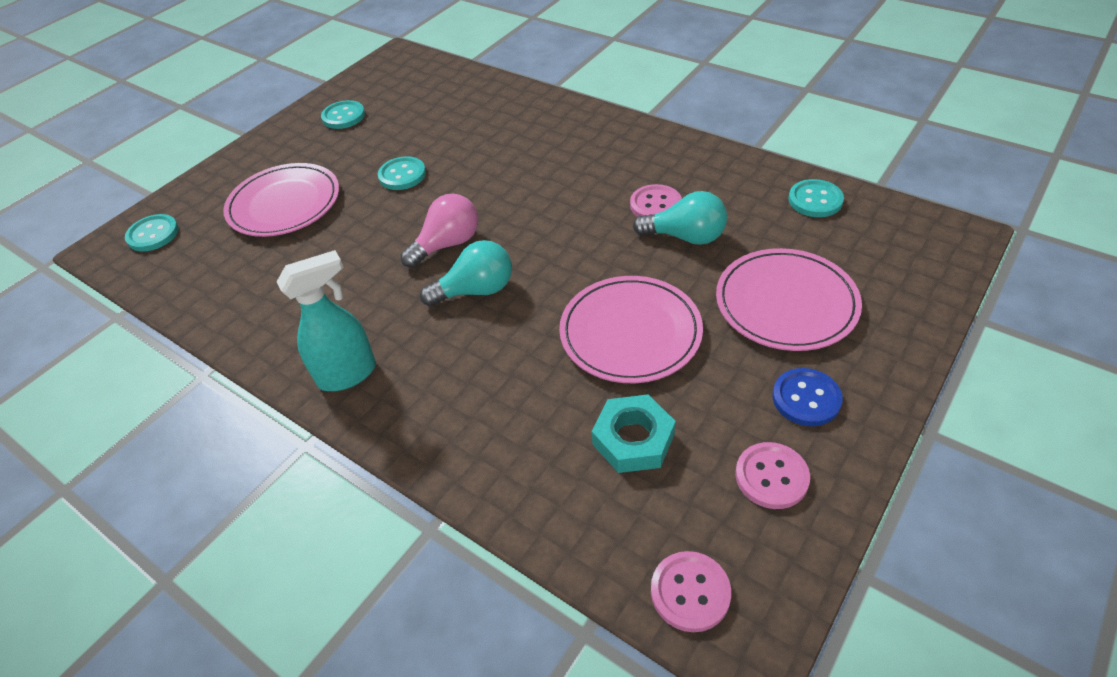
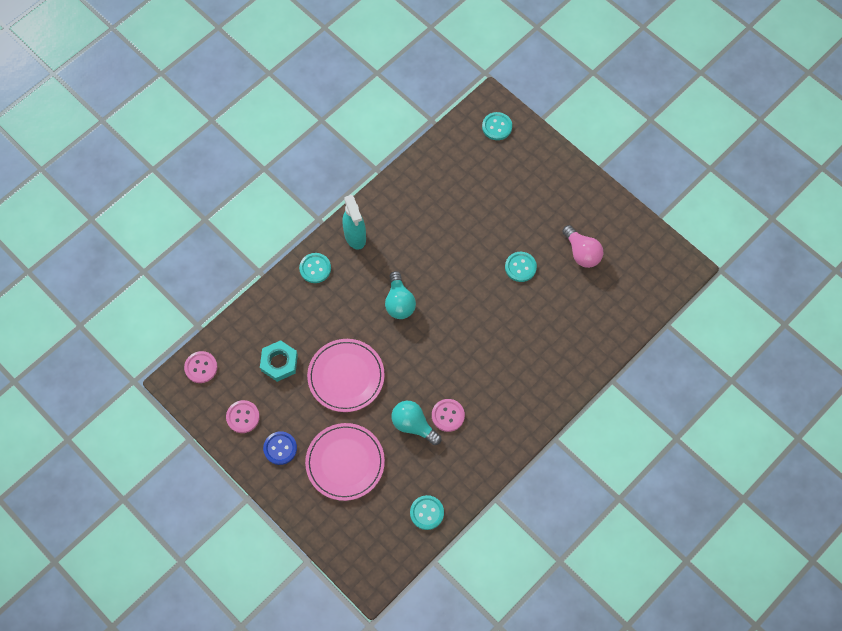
camera: 95 degrees right, 20 degrees up
(284, 204) = (508, 197): pink plate -> none
(343, 116) = (603, 230): turquoise button -> turquoise button (315, 268)
(447, 244) = (443, 290): pink light bulb -> pink light bulb (581, 253)
(685, 237) = (413, 425): turquoise light bulb -> turquoise light bulb turned 105 degrees clockwise

